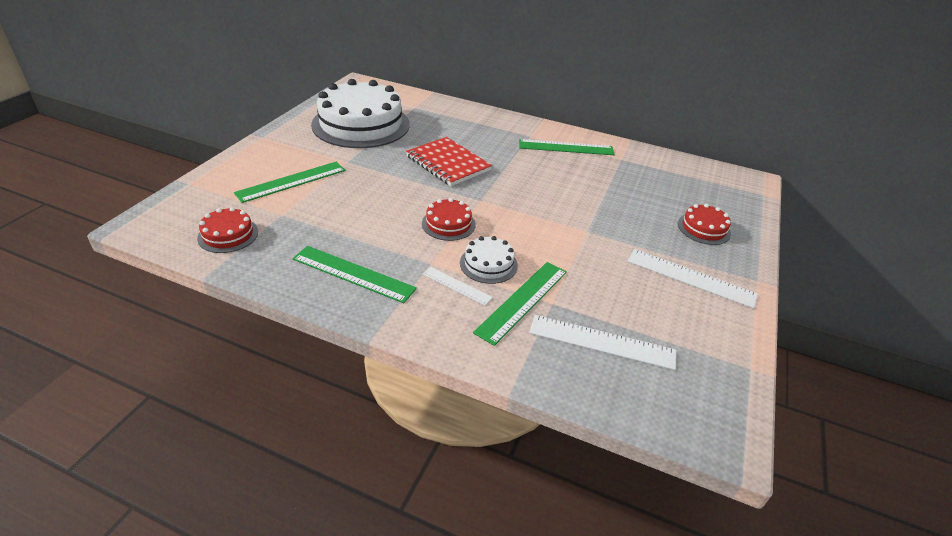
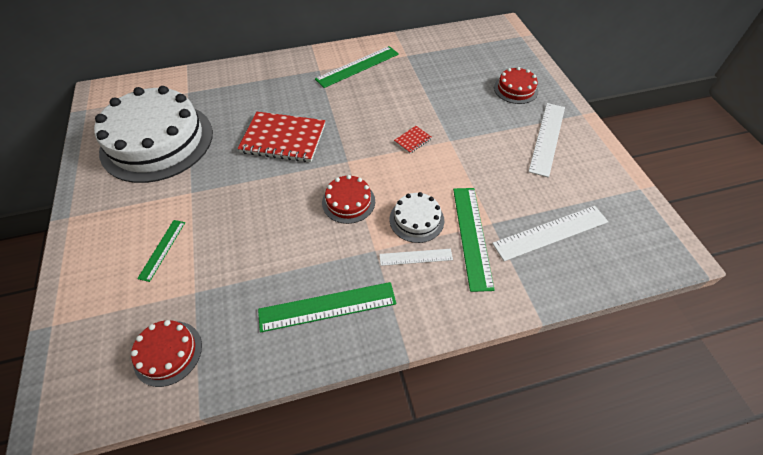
camera: 35 degrees left, 15 degrees up
(291, 181) = (162, 249): green ruler -> green ruler, size x0.57
(552, 214) = (412, 140): none -> red notebook
(690, 277) = (547, 138): white ruler -> white ruler turned 60 degrees counterclockwise

